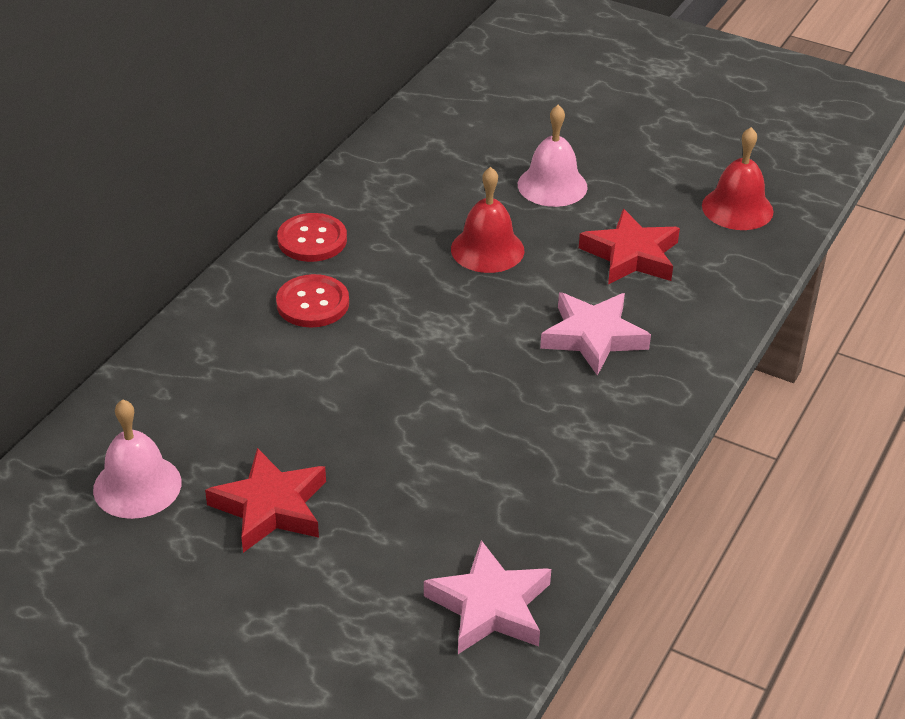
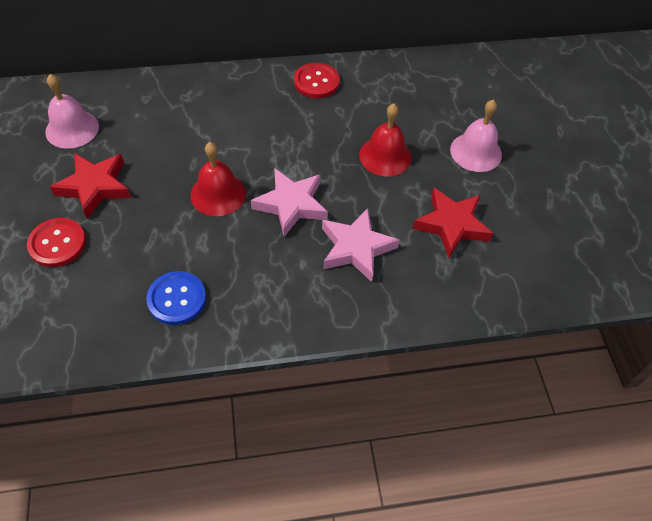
camera: 50 degrees right, 15 degrees up
(312, 303) = (265, 112): red button -> red button (57, 243)
(489, 606) = (86, 325): pink star -> pink star (291, 204)
(526, 510) = (177, 299): none -> blue button
(737, 208) = (560, 254): red bell -> red bell (218, 194)

